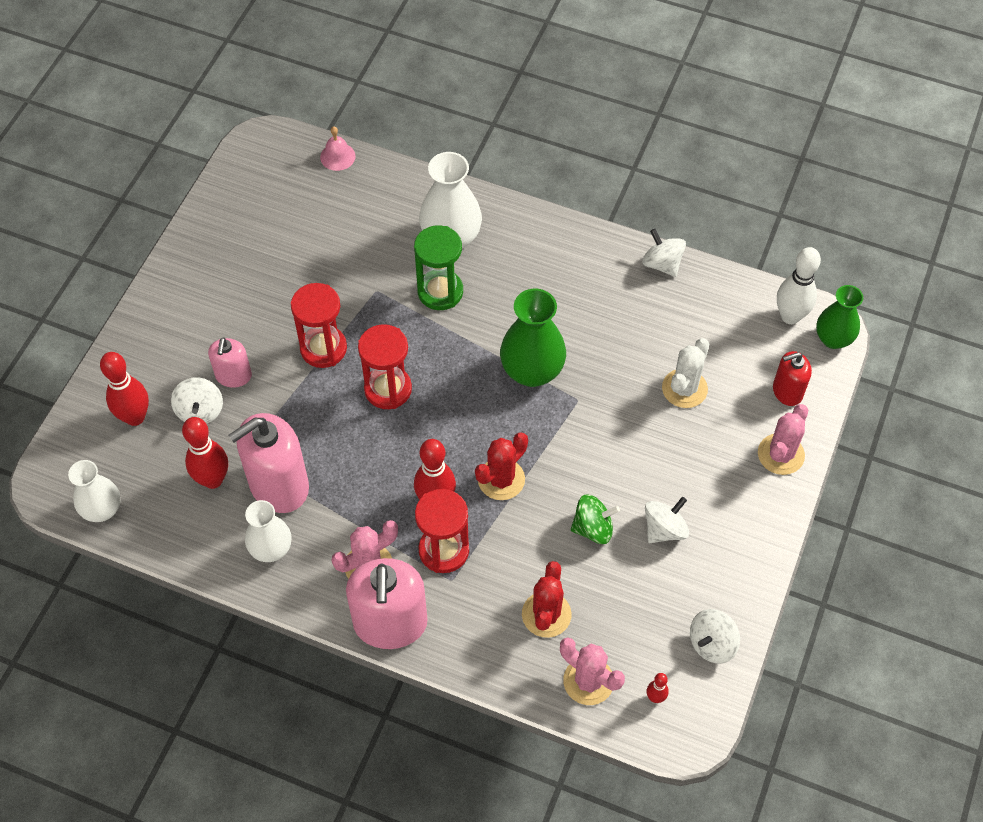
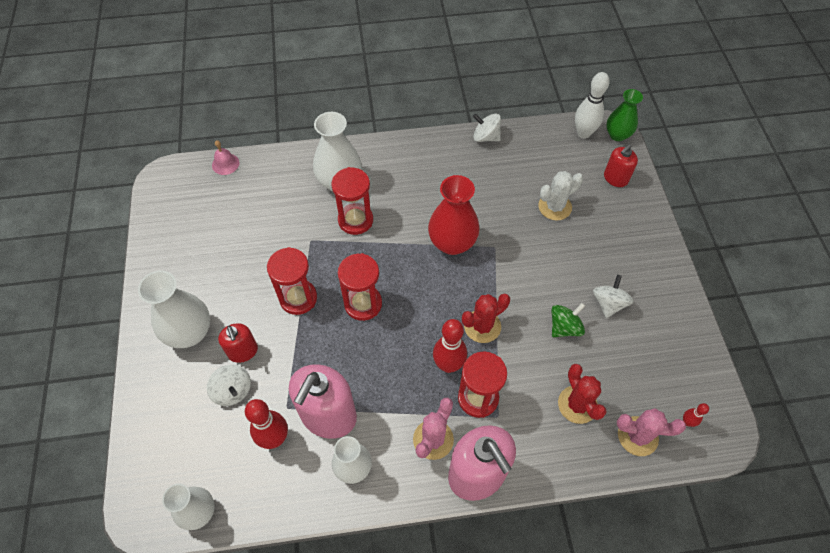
camera: 30 degrees left, 0 degrees up
(135, 417) = (183, 422): red bowling pin -> none
(192, 329) = (190, 333): none -> white vase
(233, 376) = (243, 351): pink soap dispenser -> red soap dispenser
(440, 292) = (355, 220): green hourglass -> red hourglass
(501, 479) = (482, 326): red cactus -> red cactus turned 45 degrees clockwise
(532, 371) = (452, 243): green vase -> red vase
(684, 388) = (555, 207): white cactus -> white cactus turned 60 degrees clockwise
(712, 643) = (693, 364): white spinning top -> none
(781, 454) = (641, 219): pink cactus -> none

